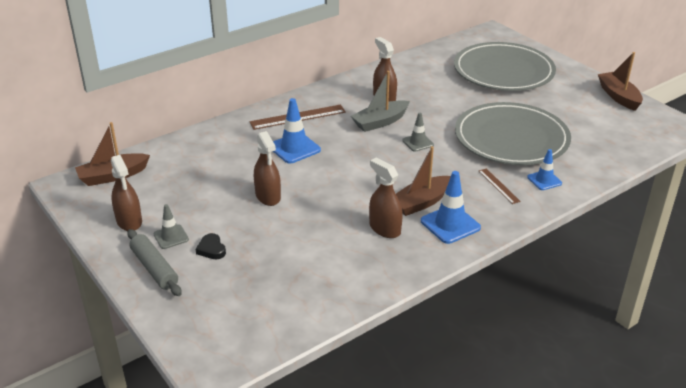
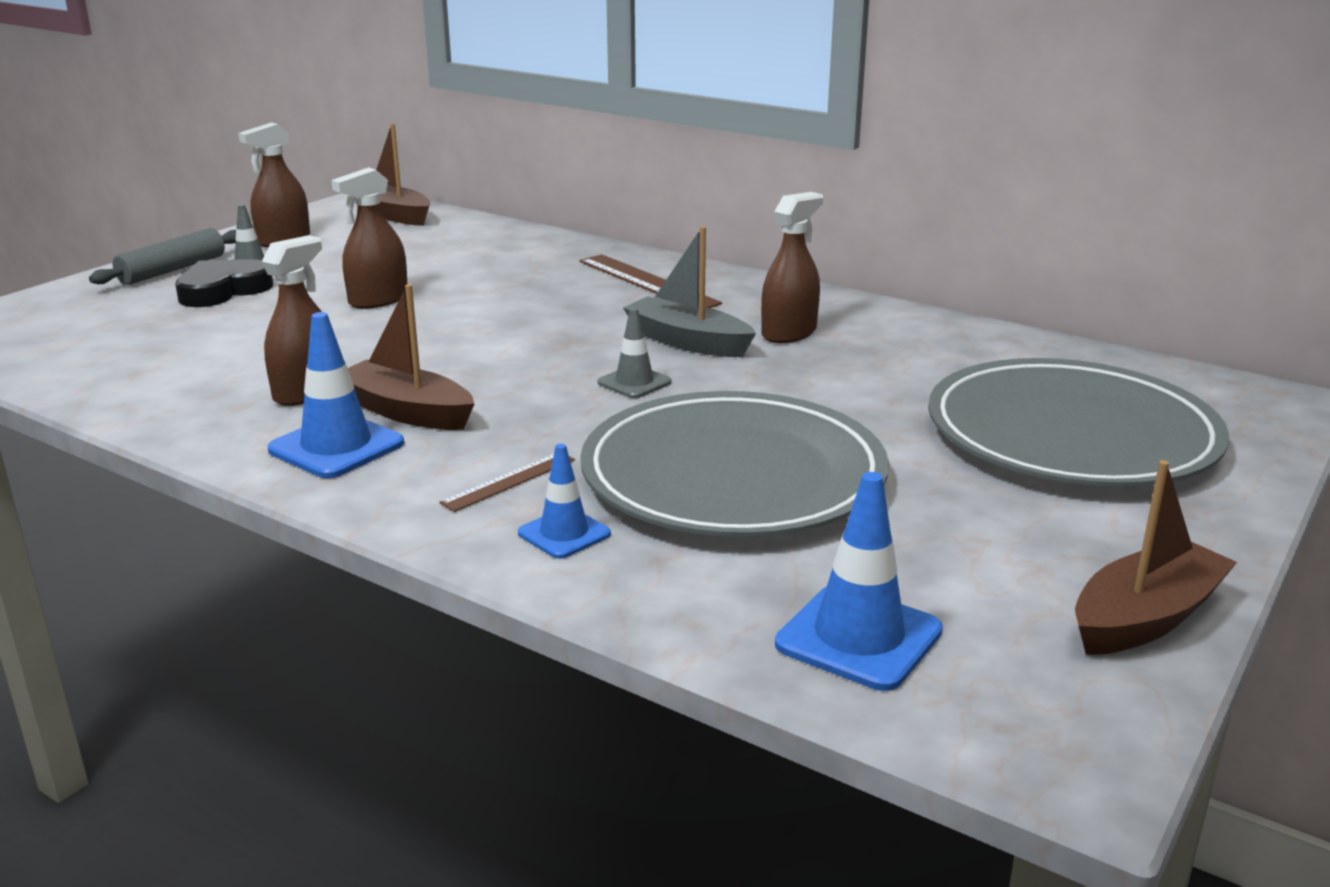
camera: 70 degrees right, 10 degrees down
(211, 249) = (223, 290): black heart -> black heart, size x1.75
(294, 148) = (539, 294): blue traffic cone -> blue traffic cone (858, 637)

